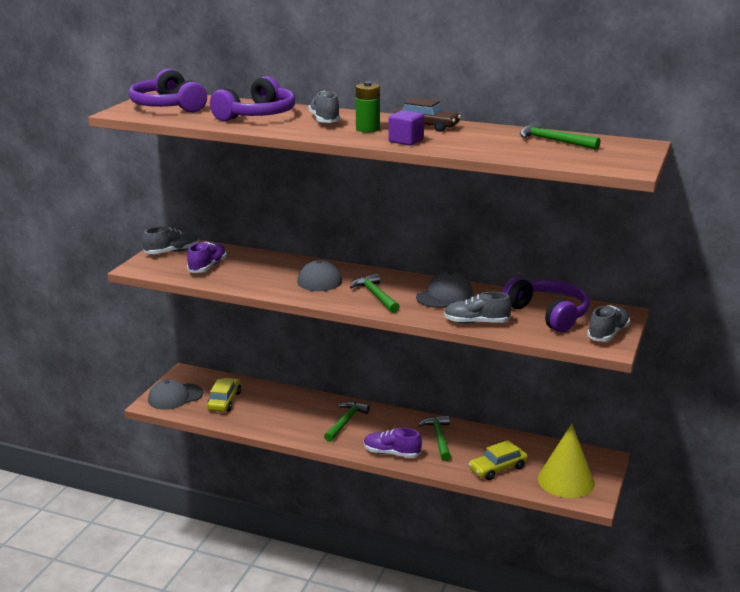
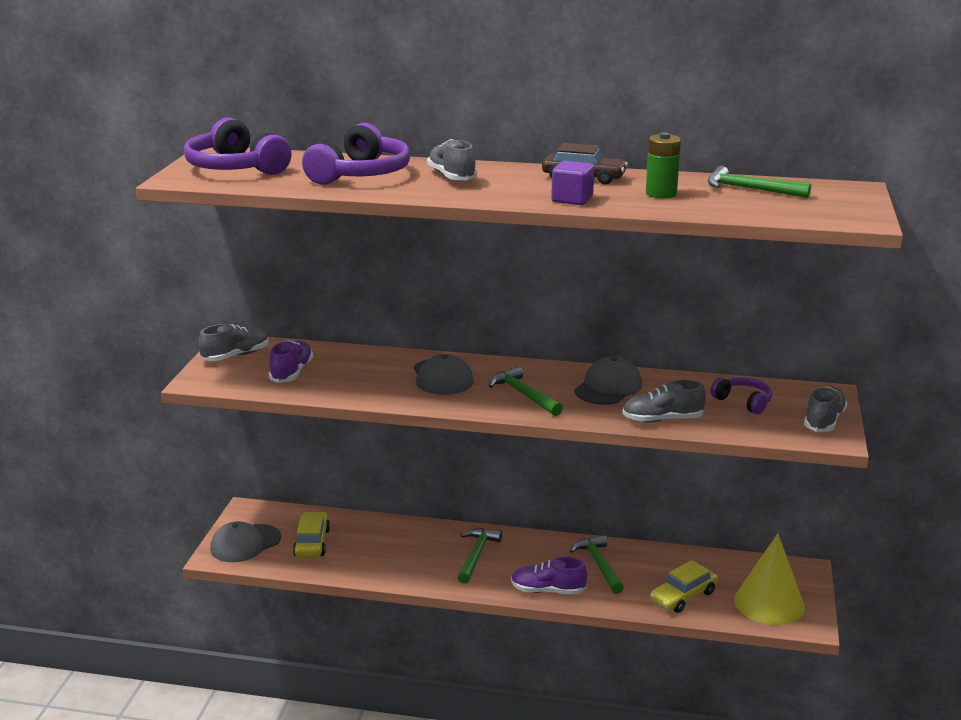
camera: 10 degrees left, 0 degrees up
(367, 129) = (514, 186): green battery -> green battery (661, 194)
(548, 314) = (743, 402): purple headphones -> purple headphones, size x0.56

